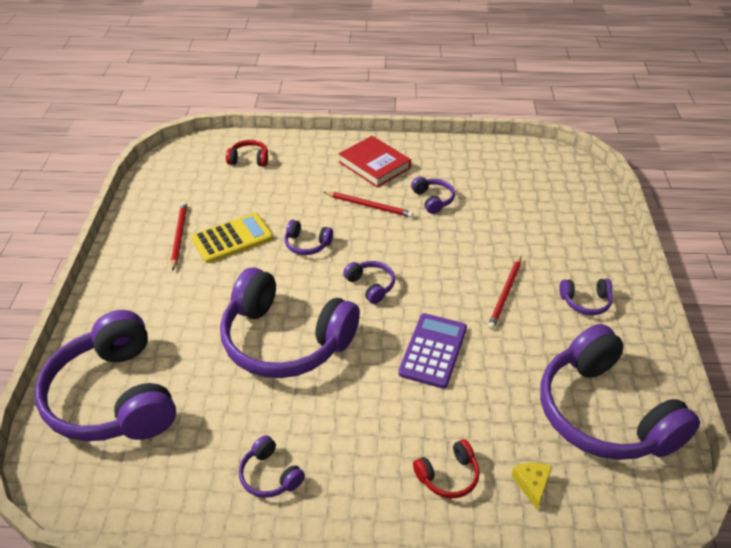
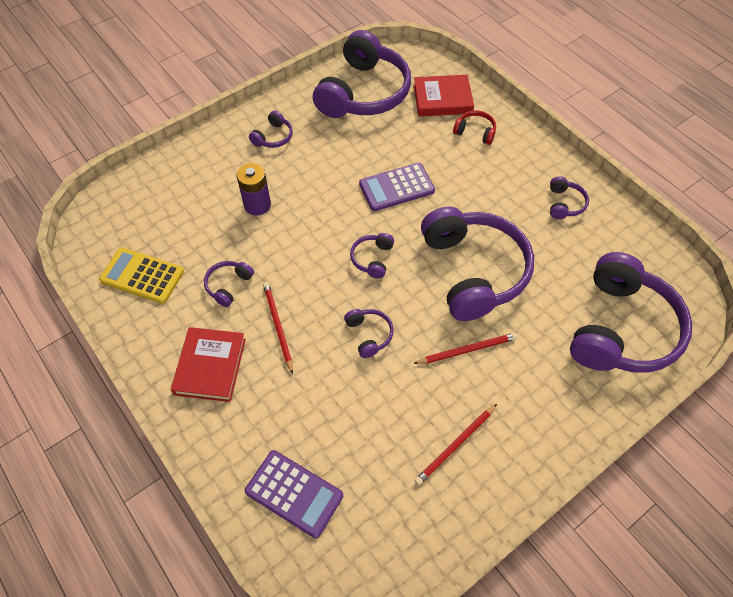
camera: 130 degrees left, 15 degrees up
(232, 238) = (416, 398): yellow calculator -> yellow calculator (142, 276)
(249, 159) = (294, 493): red headphones -> purple calculator
(502, 250) = (257, 205): none -> purple battery
(505, 294) = (305, 179): red pencil -> red pencil (467, 350)
(532, 484) = (442, 99): yellow cheese -> red book
(585, 302) = (273, 137): purple headphones -> purple headphones turned 75 degrees clockwise

